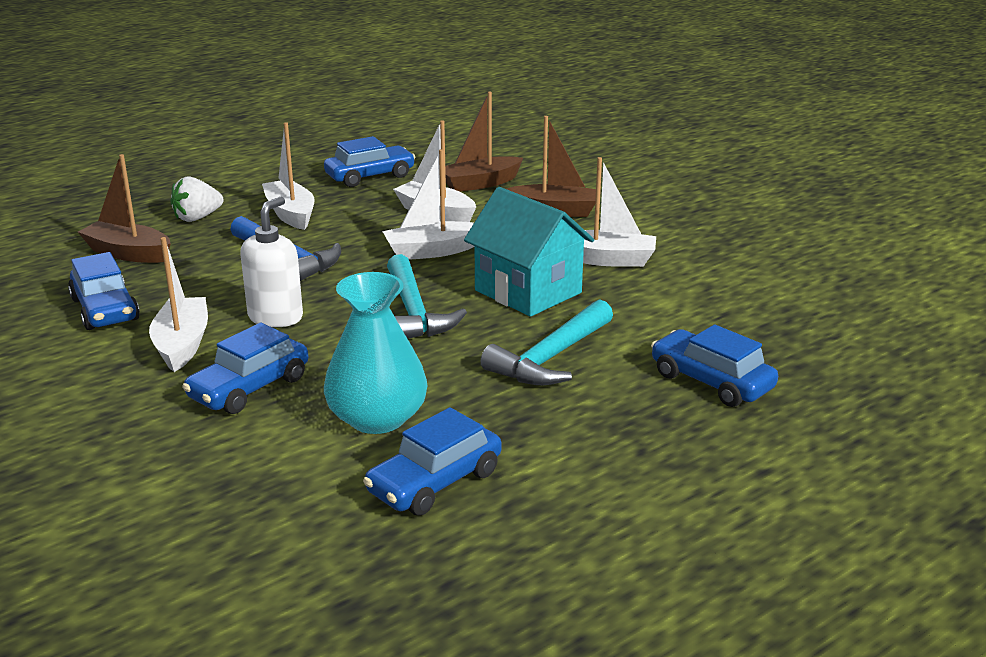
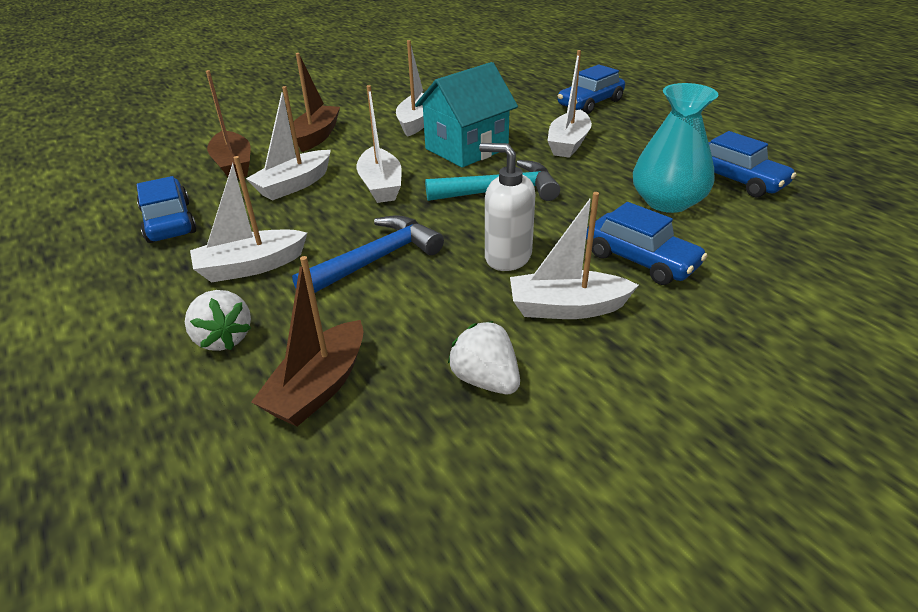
camera: 85 degrees left, 10 degrees up
(105, 309) = (485, 380): blue car -> white strawberry
(551, 358) = (568, 143): turquoise hammer -> white boat

